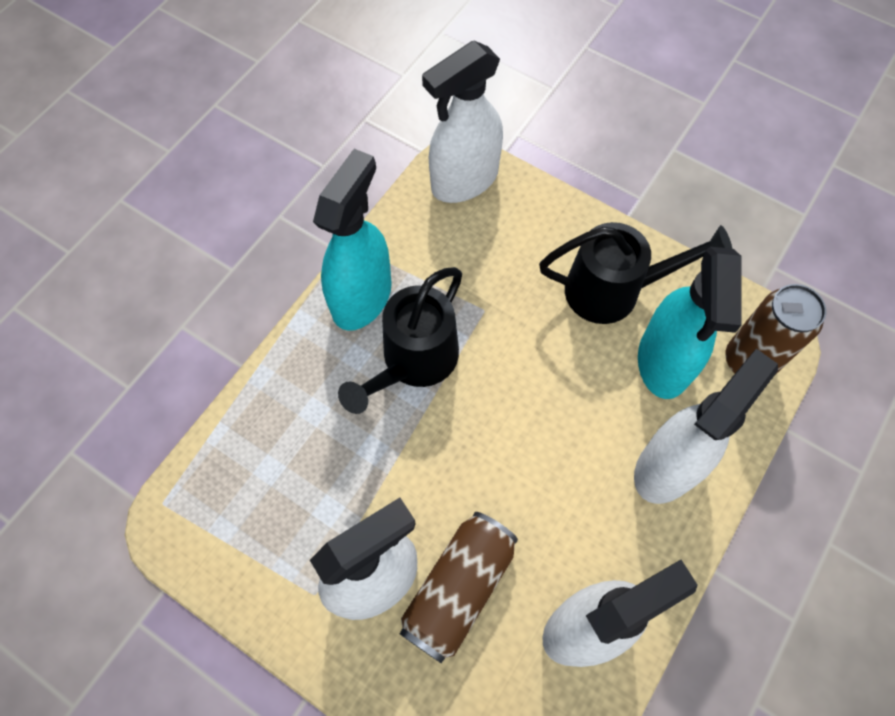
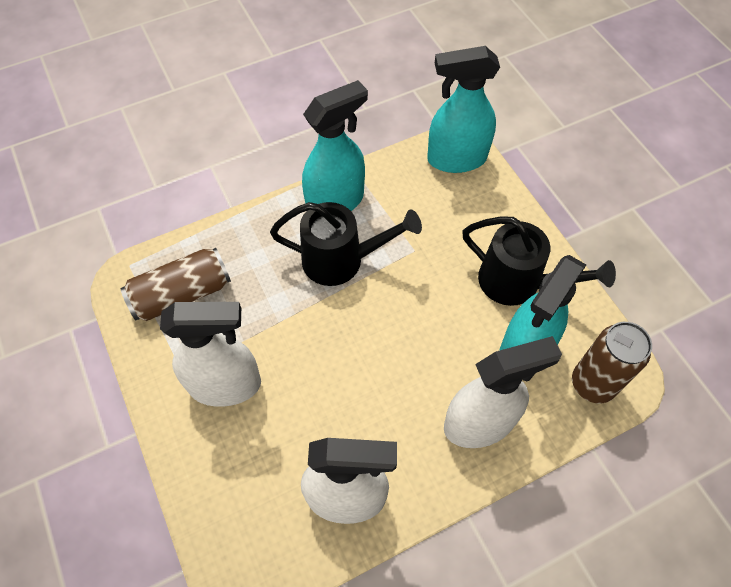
camera: 30 degrees right, 5 degrees down
(413, 363) = (342, 260): black watering can -> black watering can turned 150 degrees counterclockwise
(458, 589) = (276, 421): brown can -> brown can (182, 294)
(464, 181) = (456, 159): white spray bottle -> turquoise spray bottle

